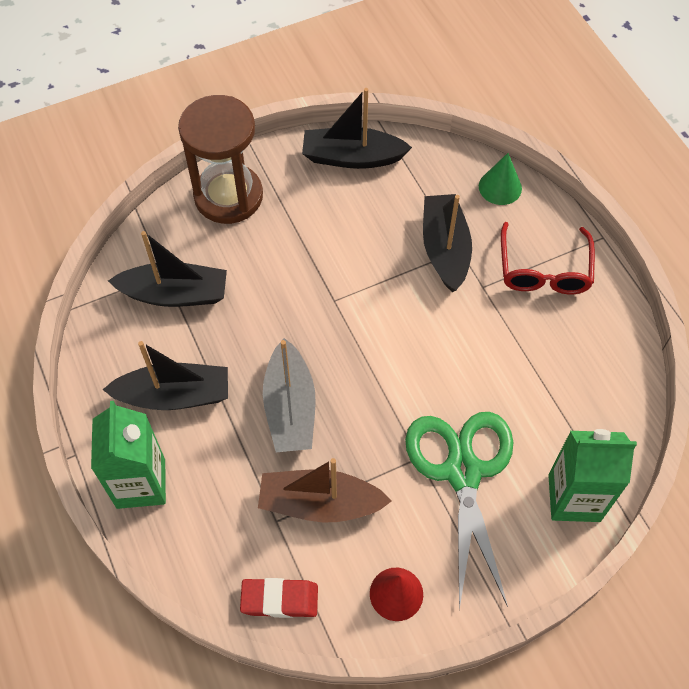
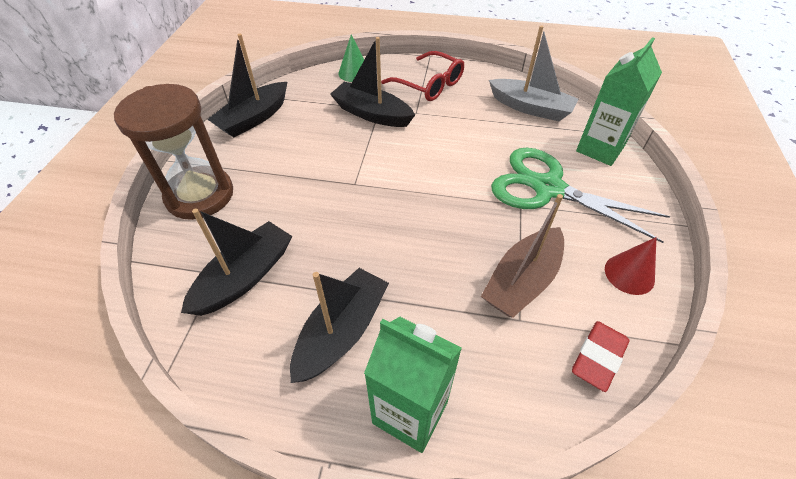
camera: 55 degrees left, 10 degrees down
(290, 407) = (422, 255): grey boat -> grey boat (530, 108)

